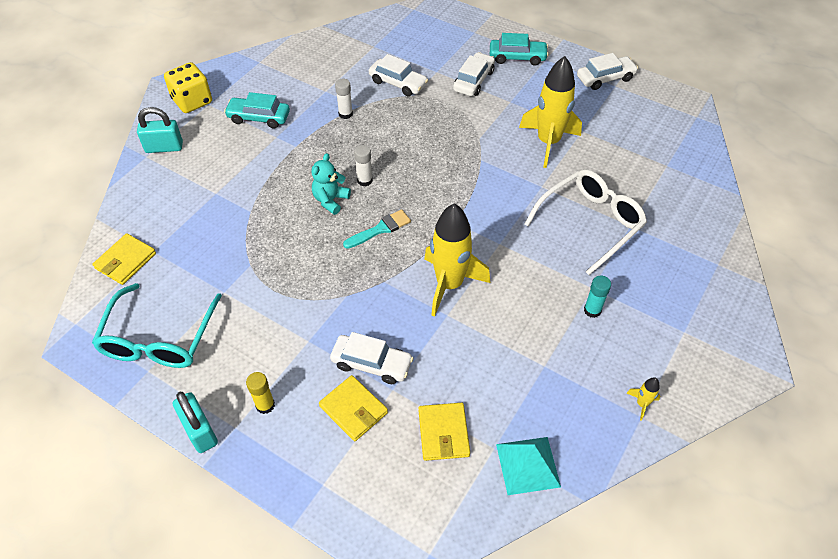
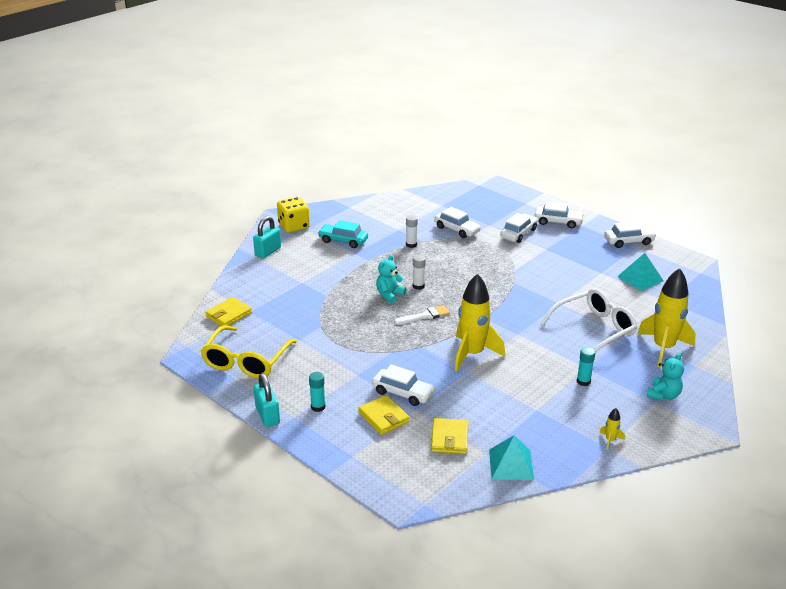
camera: 10 degrees right, 20 degrees down
(159, 339) = (246, 361): turquoise glasses -> yellow glasses
(164, 147) = (268, 251): turquoise padlock -> turquoise padlock turned 60 degrees counterclockwise
(265, 405) = (318, 407): yellow glue stick -> turquoise glue stick
(380, 229) = (425, 316): turquoise brush -> white brush
(517, 57) = (558, 222): turquoise car -> white car
(548, 142) = (571, 277): yellow rocket -> yellow rocket (663, 348)
(629, 134) = (640, 278): none -> turquoise pyramid
(691, 318) = (663, 395): none -> turquoise teddy bear

